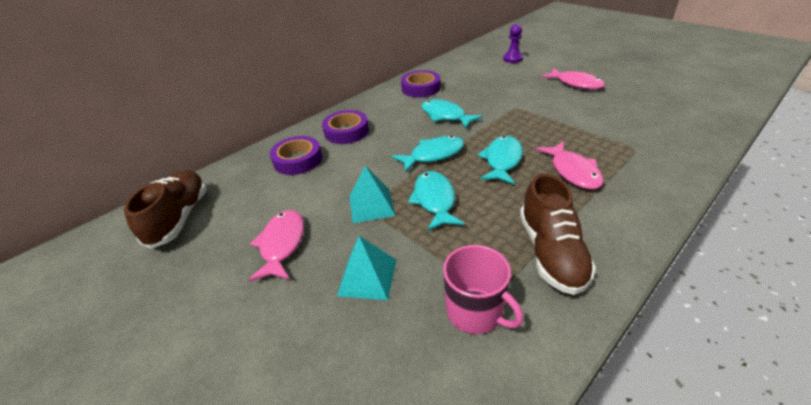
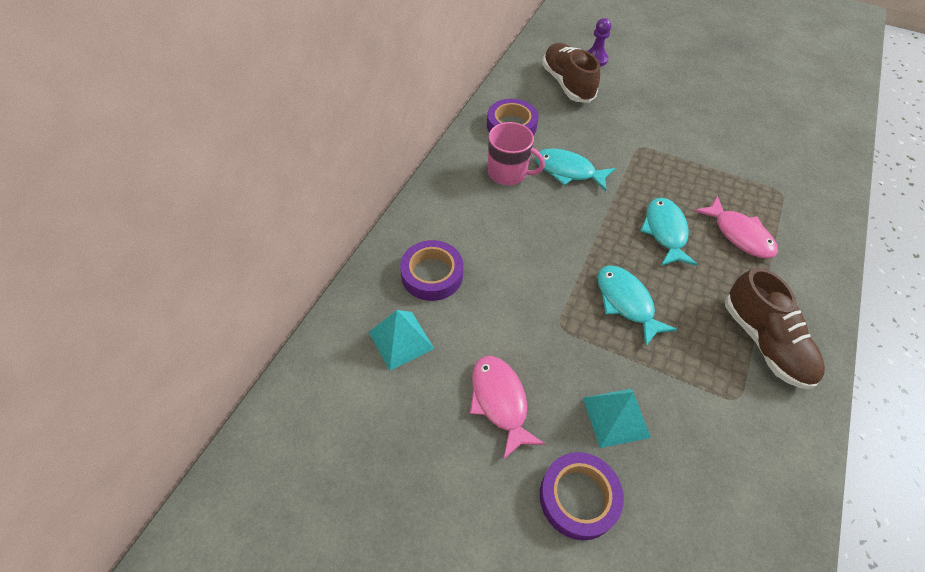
camera: 25 degrees left, 15 degrees up
(180, 218) = (344, 396): brown shoe -> brown shoe (567, 84)
(346, 131) = (463, 216): purple tape -> purple tape (578, 497)
(371, 205) = (564, 324): turquoise pyramid -> turquoise pyramid (401, 340)
(433, 155) = (589, 237): turquoise fish -> none
(475, 312) = (733, 427): pink mug -> pink mug (508, 173)
(575, 84) = (685, 98): pink fish -> none

